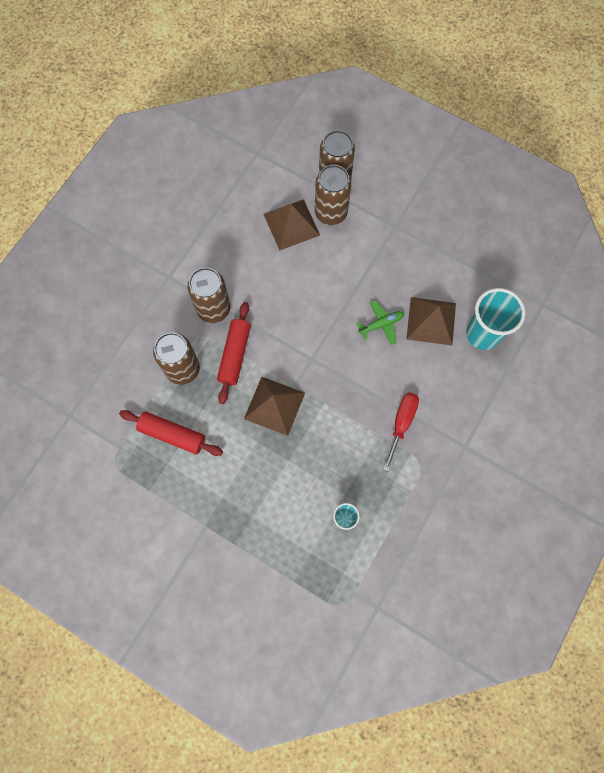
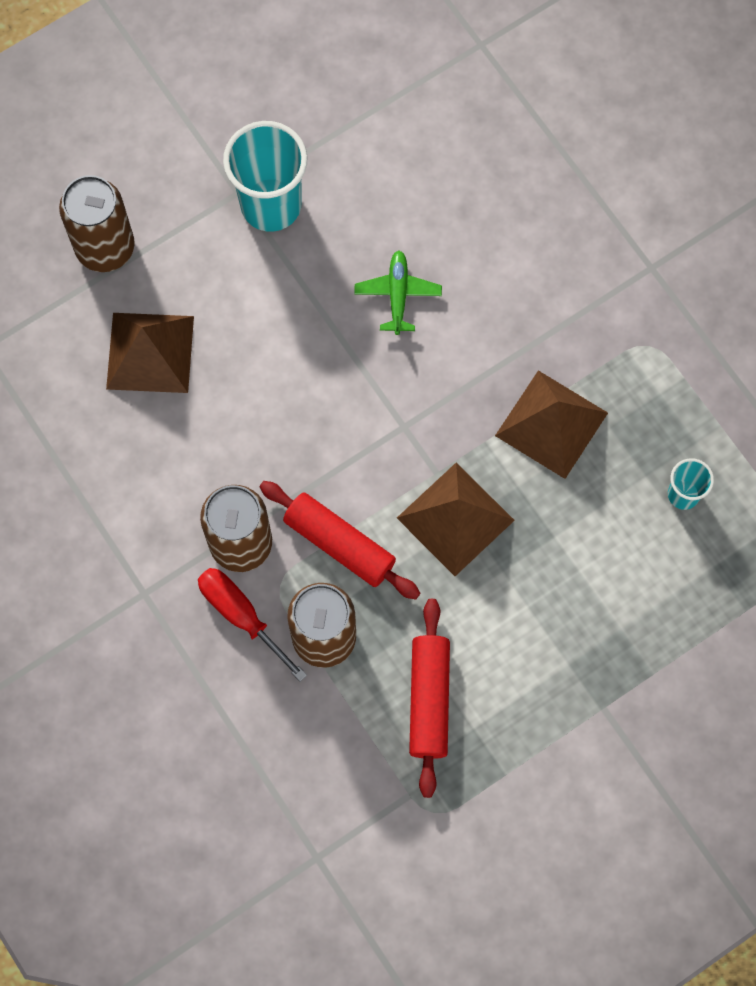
camera: 65 degrees left, 0 degrees up
(172, 435) = (429, 700): red rolling pin -> red rolling pin turned 45 degrees counterclockwise
(331, 213) = (162, 281): brown can -> none
(401, 423) = (574, 341): red screwdriver -> red screwdriver (241, 615)
(431, 321) = (429, 218): brown pyramid -> brown pyramid (551, 424)
(483, 334) = (487, 154): turquoise cup -> turquoise cup (271, 205)

